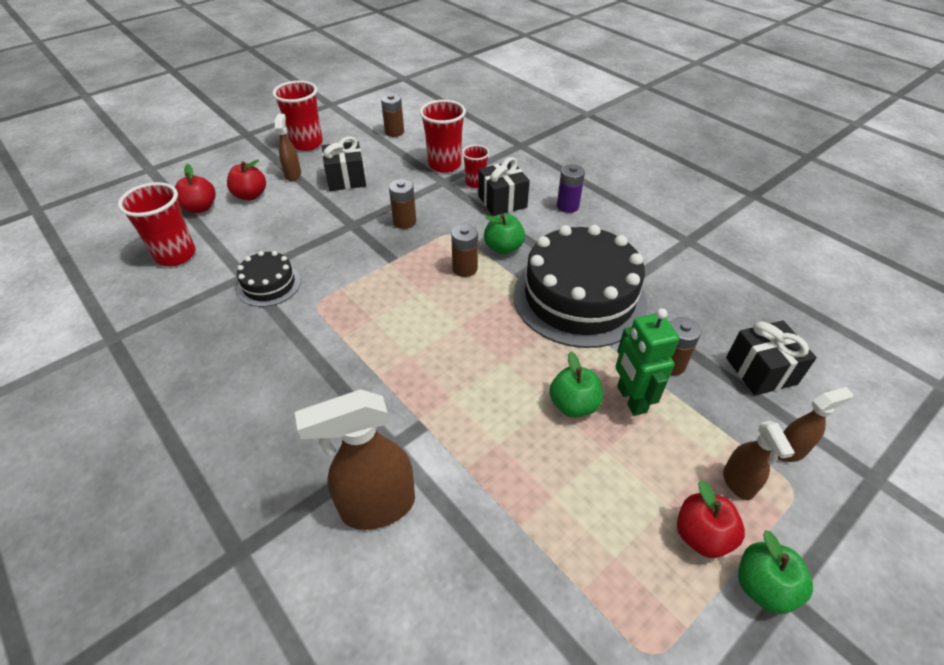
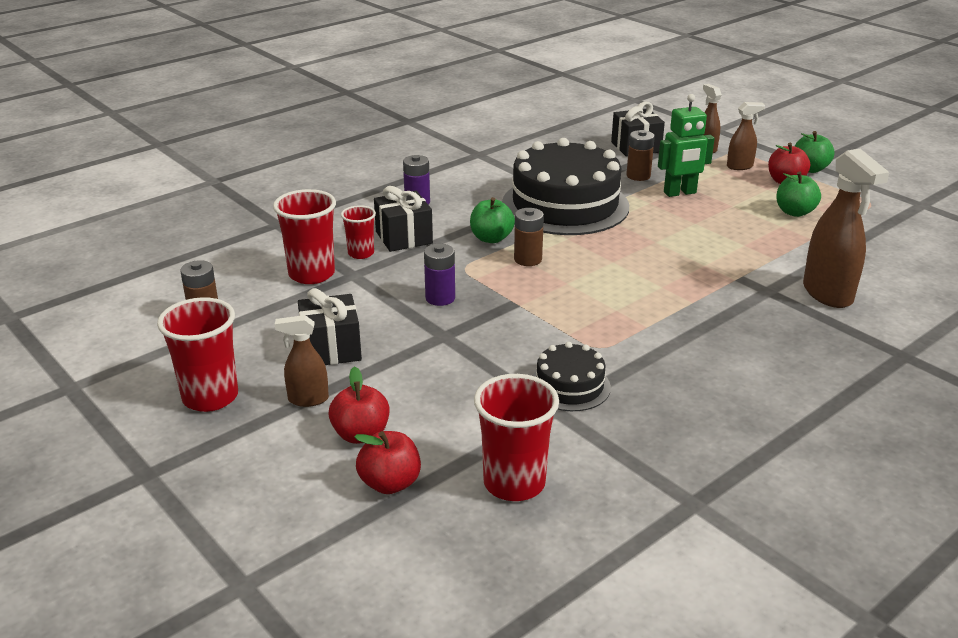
camera: 90 degrees left, 15 degrees down
(404, 222) = (440, 298): brown battery -> purple battery
(573, 405) = (694, 214): green apple -> green apple (794, 212)

